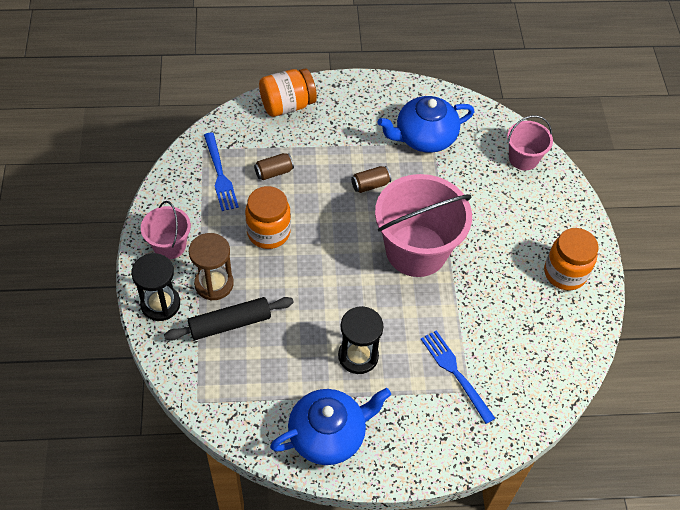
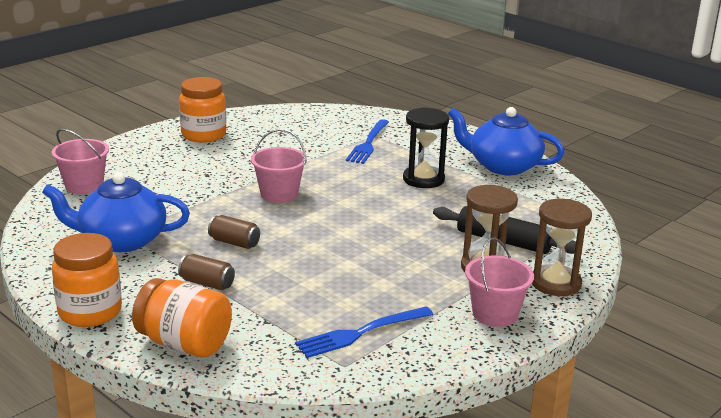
camera: 130 degrees left, 30 degrees down
(160, 304) = (555, 283): black hourglass -> brown hourglass
(220, 175) = (360, 333): blue fork -> blue fork turned 150 degrees counterclockwise
(268, 232) = (382, 268): orange jar -> orange jar (90, 312)
(274, 172) = (302, 302): brown can -> brown can (207, 283)
(416, 250) = (279, 194): pink bucket -> pink bucket, size x0.52
(424, 137) = (121, 240): blue teapot -> blue teapot turned 150 degrees clockwise

